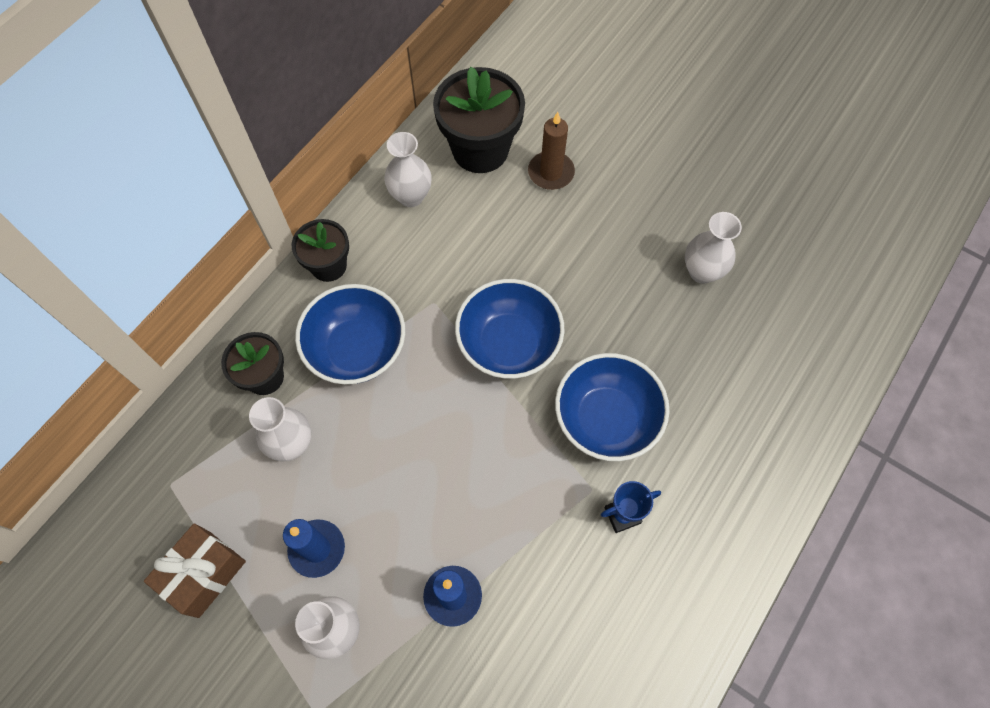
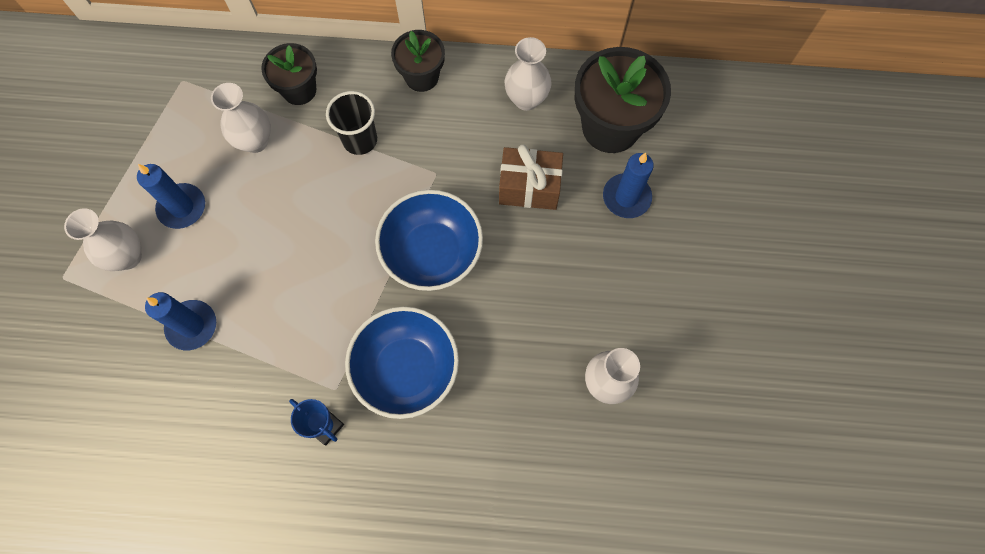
camera: 60 degrees right, 5 degrees up
(204, 574) = (127, 143): brown gift -> brown gift (529, 187)
(357, 349) = (360, 140): blue bowl -> black cup
(551, 172) = (626, 197): brown candle -> blue candle

